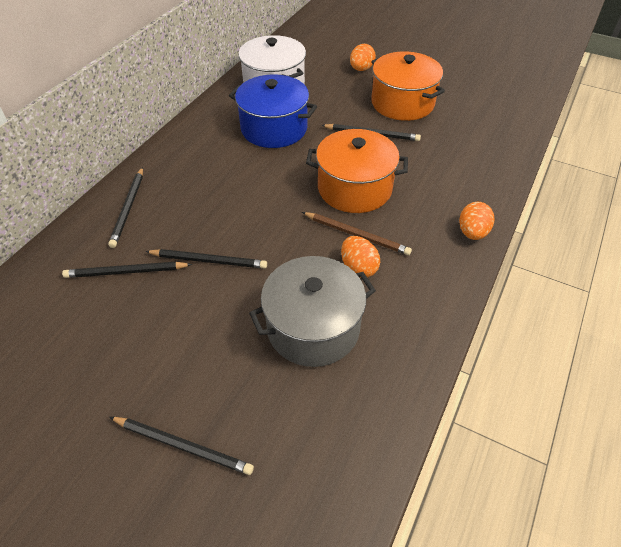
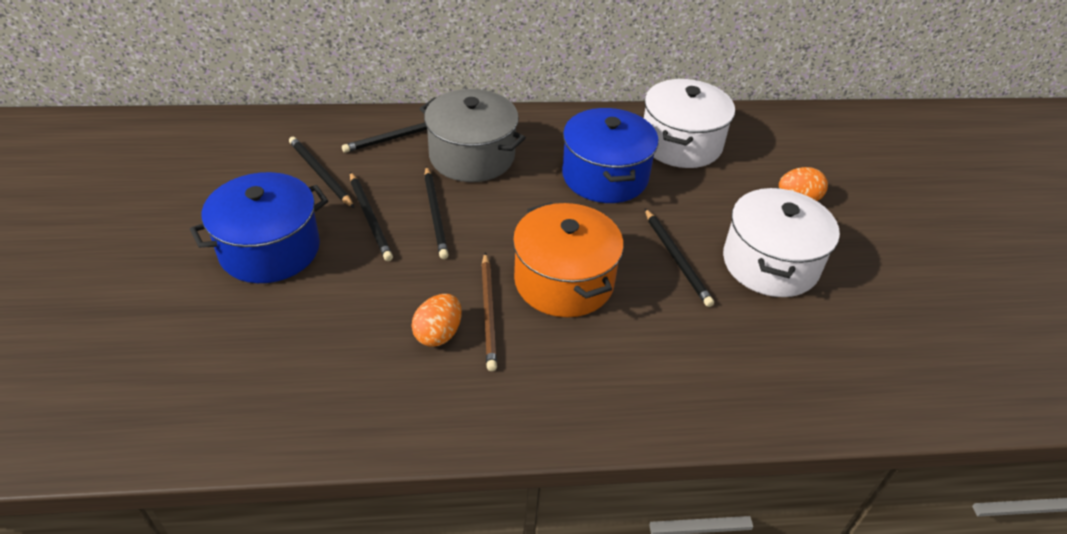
camera: 55 degrees right, 5 degrees down
(183, 446) = (151, 299): black pencil -> black pencil (435, 214)
(191, 337) = (270, 249): none -> blue pot
(313, 327) = (330, 330): grey pot -> grey pot (472, 156)
(402, 103) = (770, 263): orange pot -> white pot
(472, 232) = (577, 421): orange egg -> none

